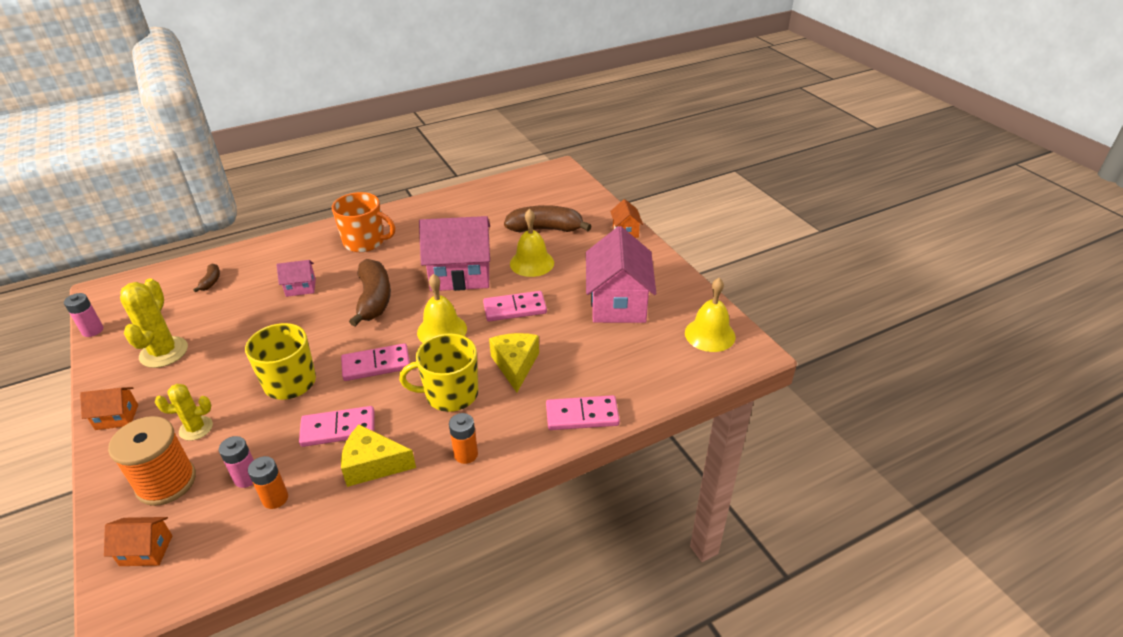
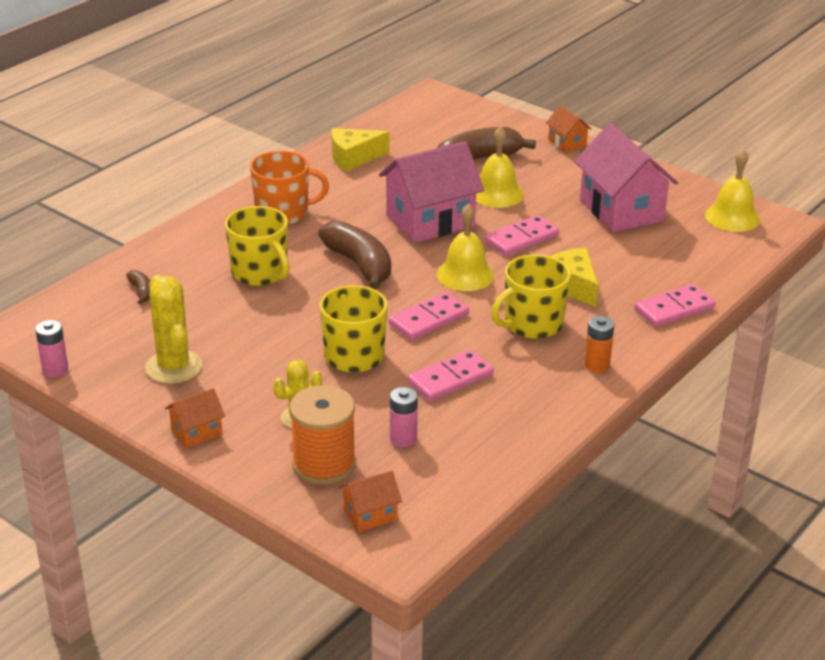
camera: 25 degrees left, 5 degrees down
(275, 498) = (451, 445): orange battery -> none
(300, 287) = (260, 273): pink house -> yellow mug
(373, 465) = (517, 396): yellow cheese -> yellow cheese (354, 158)

